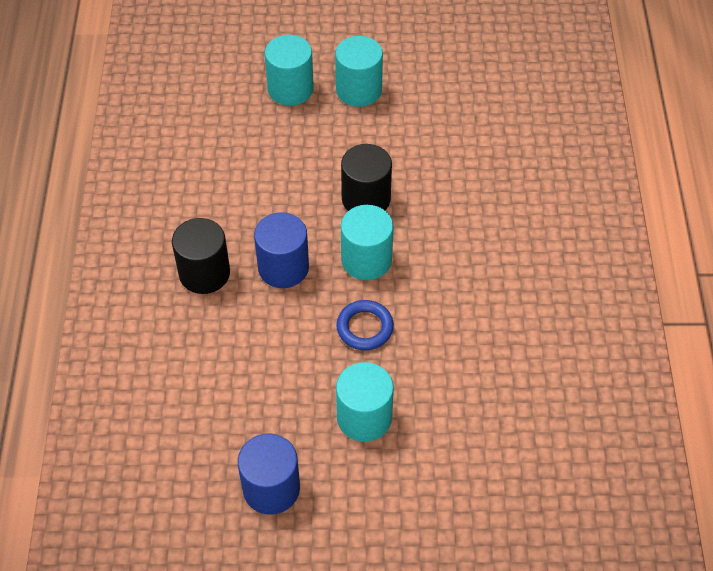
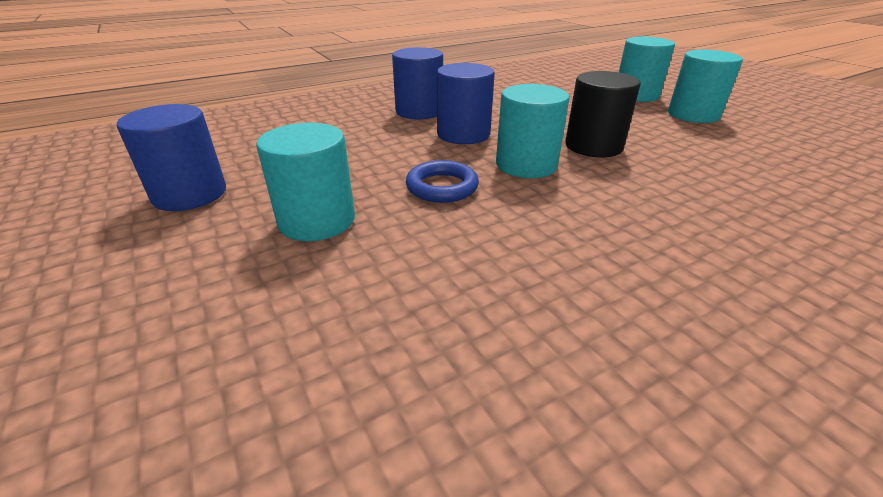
camera: 60 degrees right, 20 degrees down
(204, 273) = (419, 111): black cylinder -> blue cylinder

